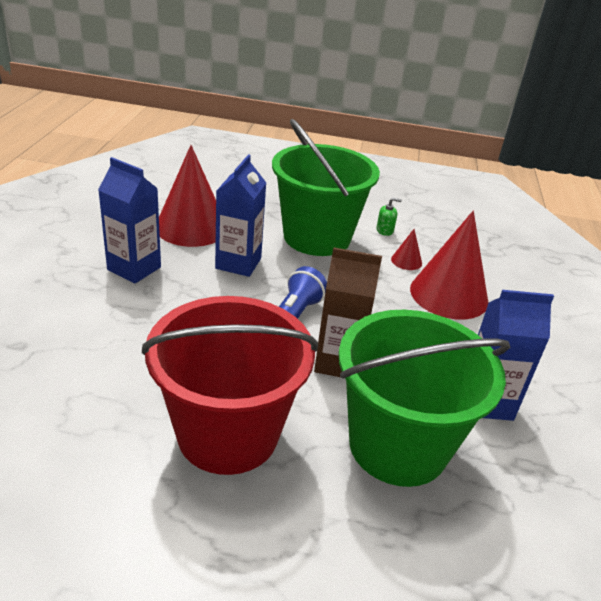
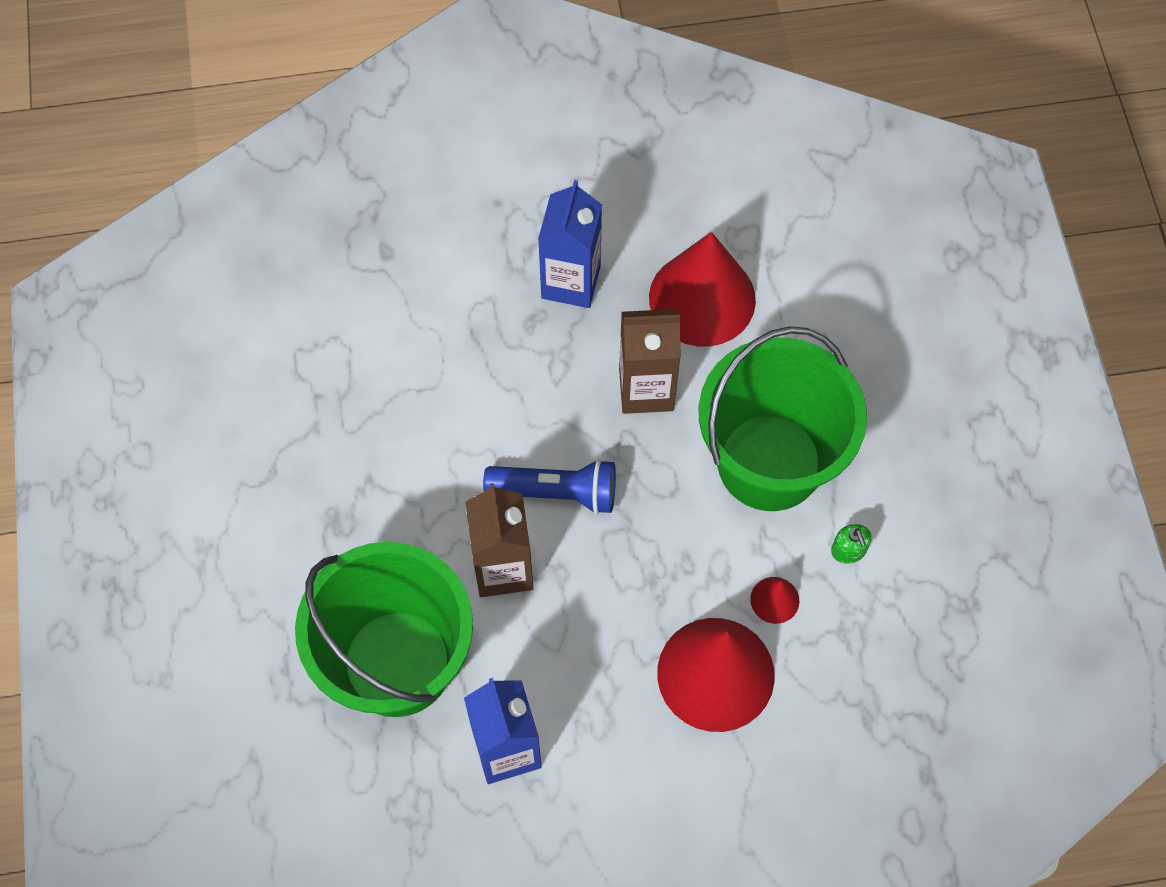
camera: 75 degrees right, 30 degrees up
(228, 433) = (347, 496): red bucket -> none
(238, 263) = (646, 389): blue carton -> brown carton

